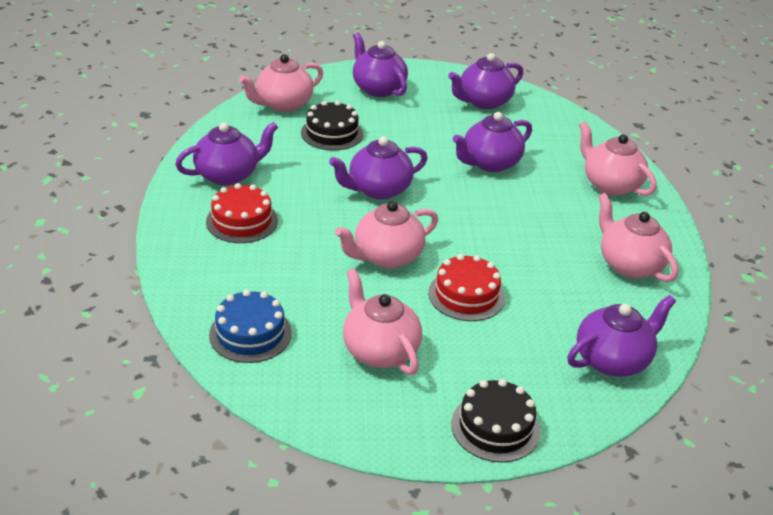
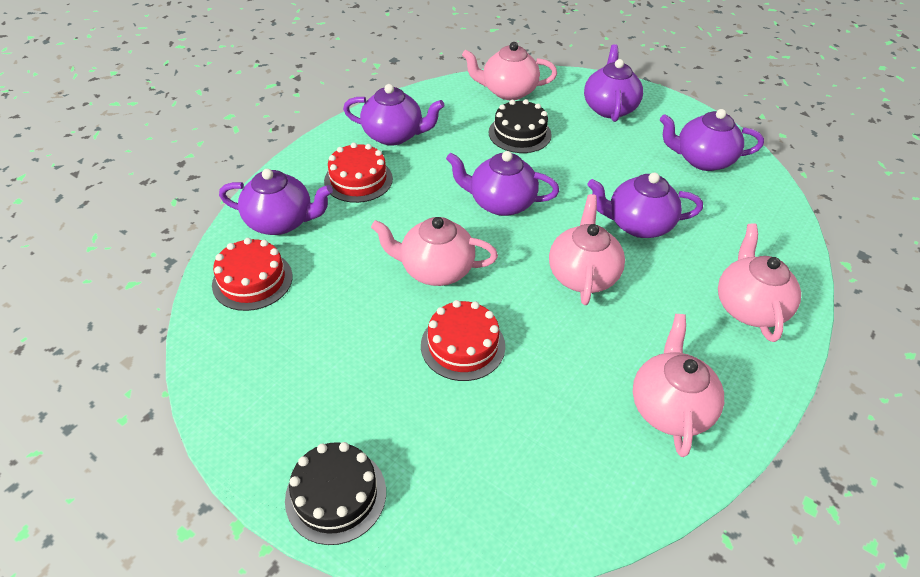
camera: 40 degrees right, 10 degrees up
(250, 334) = (252, 280): blue cake -> red cake
(379, 350) = (328, 354): pink teapot -> pink teapot (582, 274)
(613, 360) = (529, 502): purple teapot -> purple teapot (281, 222)

